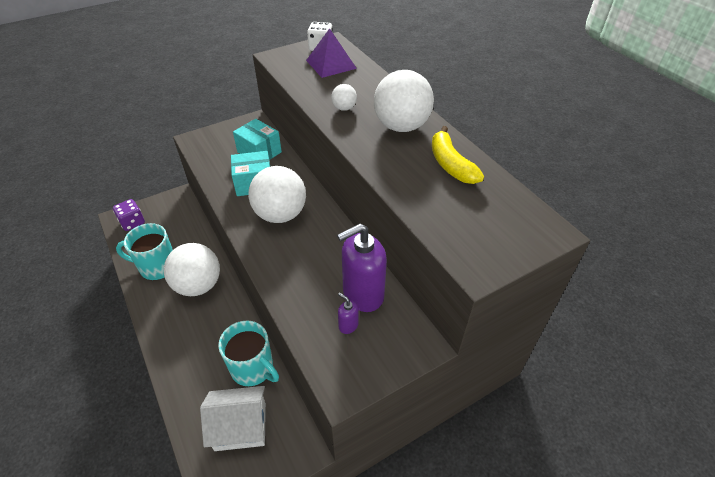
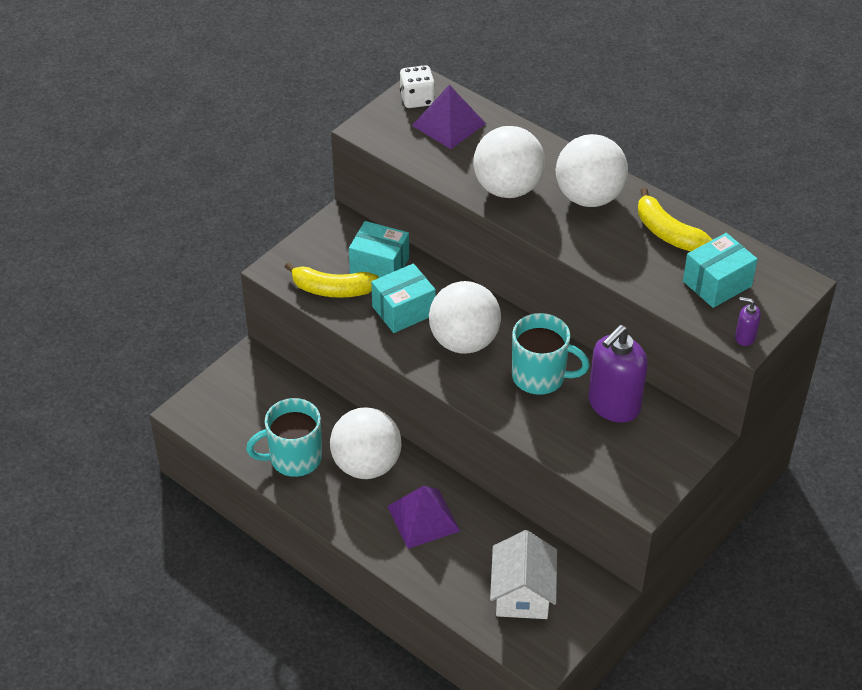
camera: 20 degrees left, 0 degrees up
(132, 222) = (212, 412): purple dice -> none
(209, 337) = (423, 518): none -> purple pyramid
(218, 159) = (332, 289): none -> yellow banana
(240, 426) = (522, 593): white house -> white house turned 60 degrees counterclockwise
(253, 368) = (498, 534): turquoise mug -> turquoise mug (540, 377)
(344, 108) = (508, 188): white ball -> white ball, size x2.18
(348, 325) = (616, 440): purple soap dispenser -> purple soap dispenser (745, 337)
(474, 213) = (717, 283): none -> turquoise box

